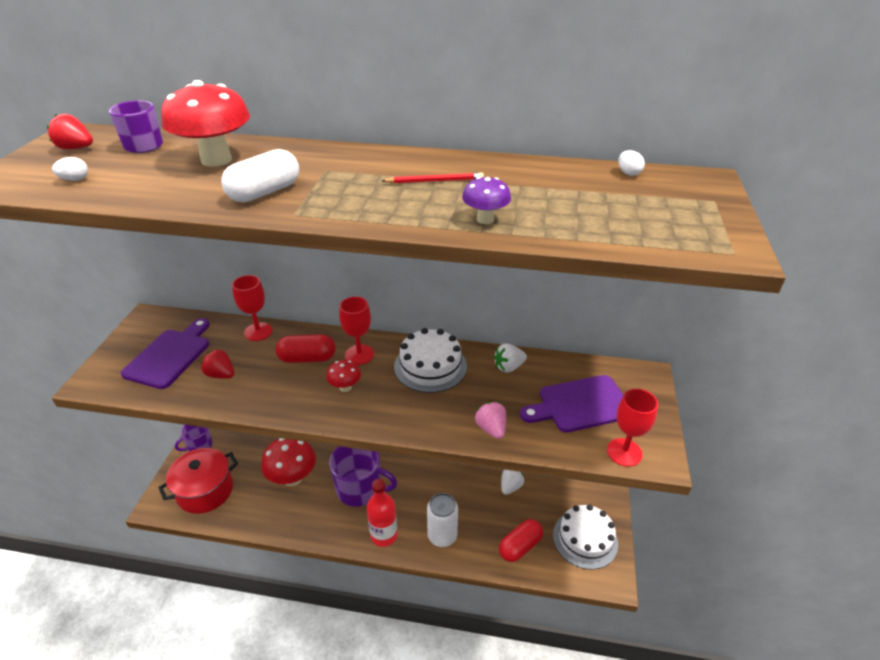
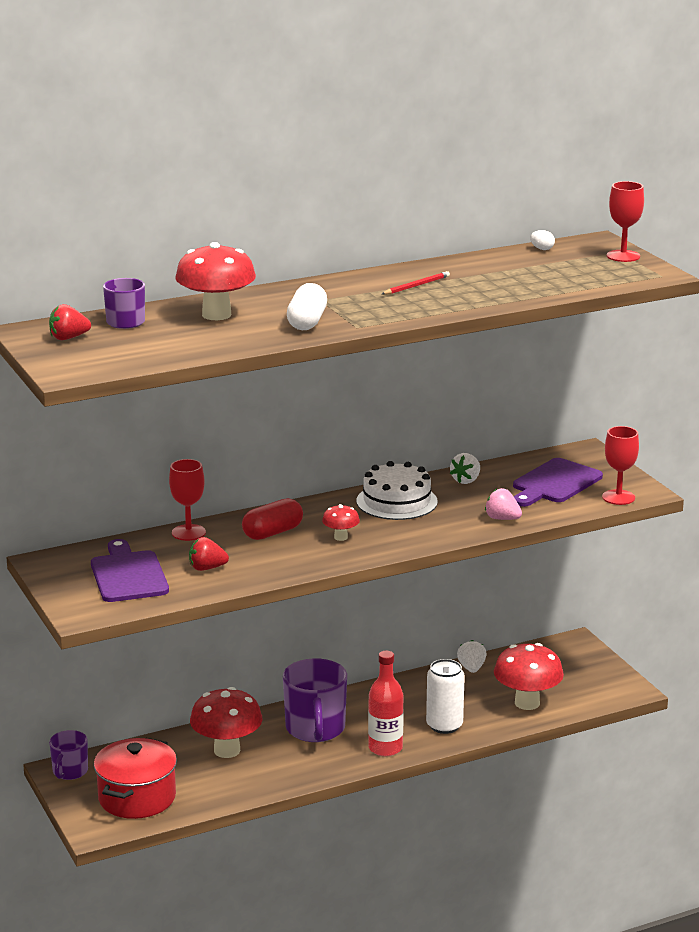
camera: 35 degrees left, 15 degrees down
(75, 180) = (133, 353): white egg -> none
(359, 354) = (318, 515): red goblet -> red goblet (623, 256)
(360, 489) = (315, 729): purple mug -> purple mug turned 105 degrees clockwise
(485, 219) = (491, 297): purple mushroom -> none
(520, 546) = (527, 703): red capsule -> red mushroom
(585, 539) = (581, 675): white cake -> none

